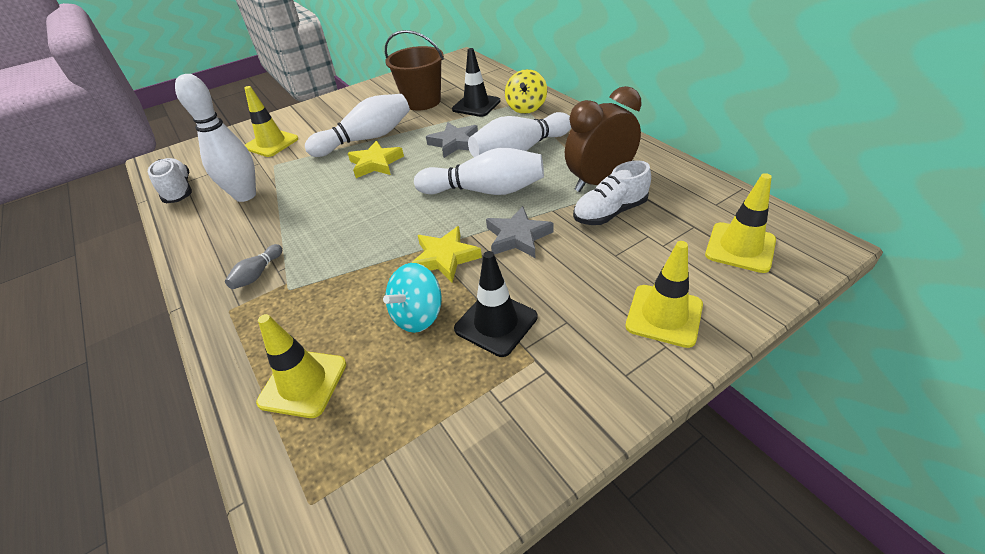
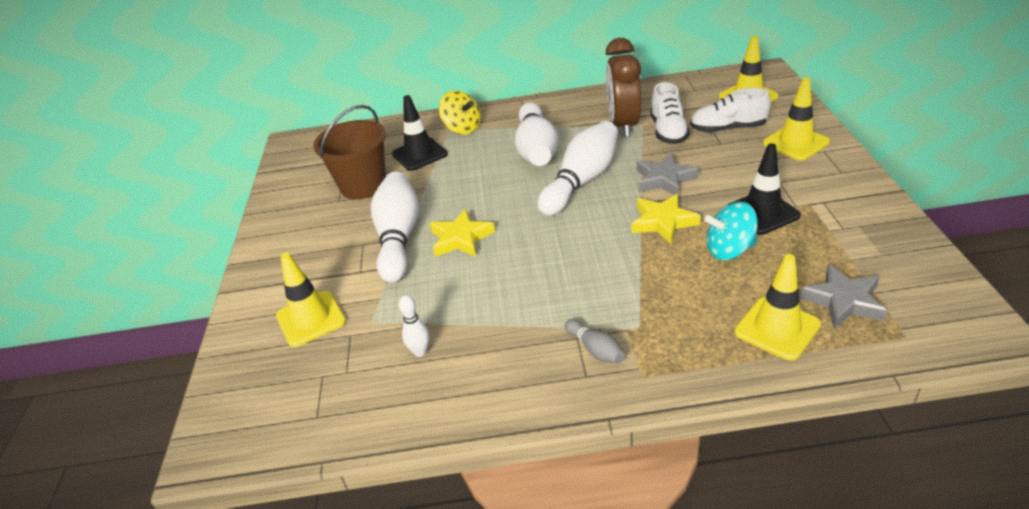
camera: 60 degrees left, 5 degrees down
(179, 191) = (336, 422): white shoe -> white shoe (727, 129)
(245, 195) = (420, 352): white bowling pin -> white bowling pin, size x0.46
(418, 315) = (729, 250): turquoise spinning top -> turquoise spinning top turned 105 degrees clockwise
(454, 143) = (479, 181): grey star -> grey star (843, 301)

